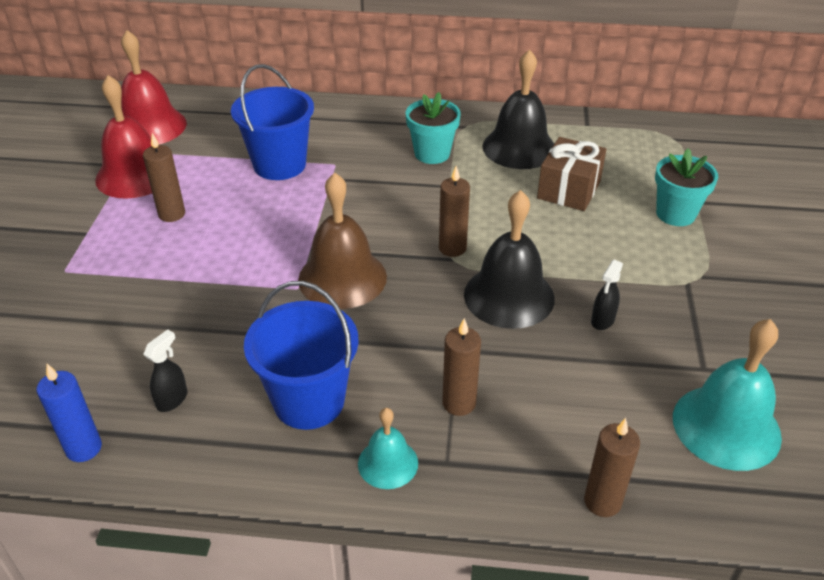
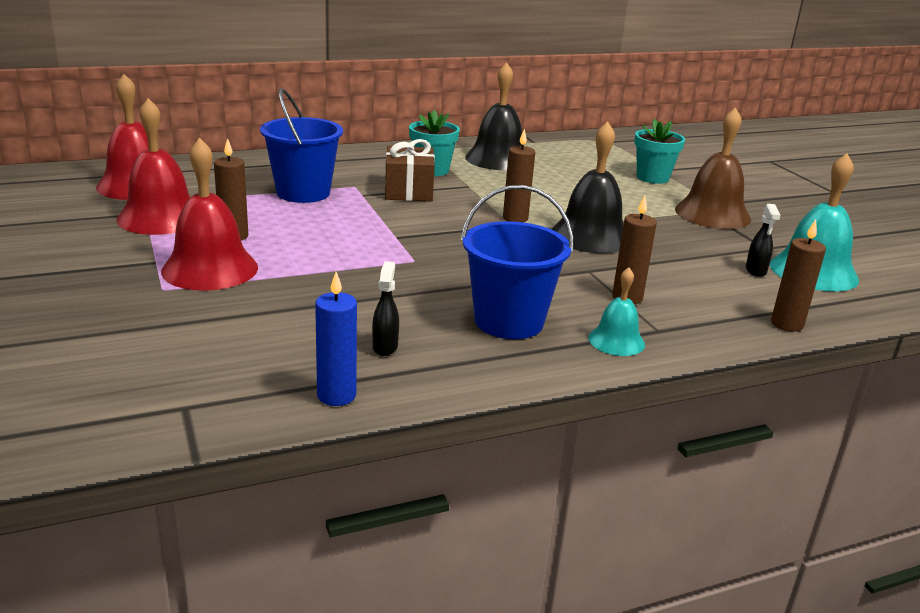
camera: 30 degrees left, 15 degrees down
(119, 254) = (210, 269): none -> red bell
(342, 278) = (446, 248): brown bell -> brown bell (712, 214)
(569, 190) = (563, 176): brown gift -> brown gift (409, 191)
(602, 320) = (672, 237): black spray bottle -> black spray bottle (756, 271)

